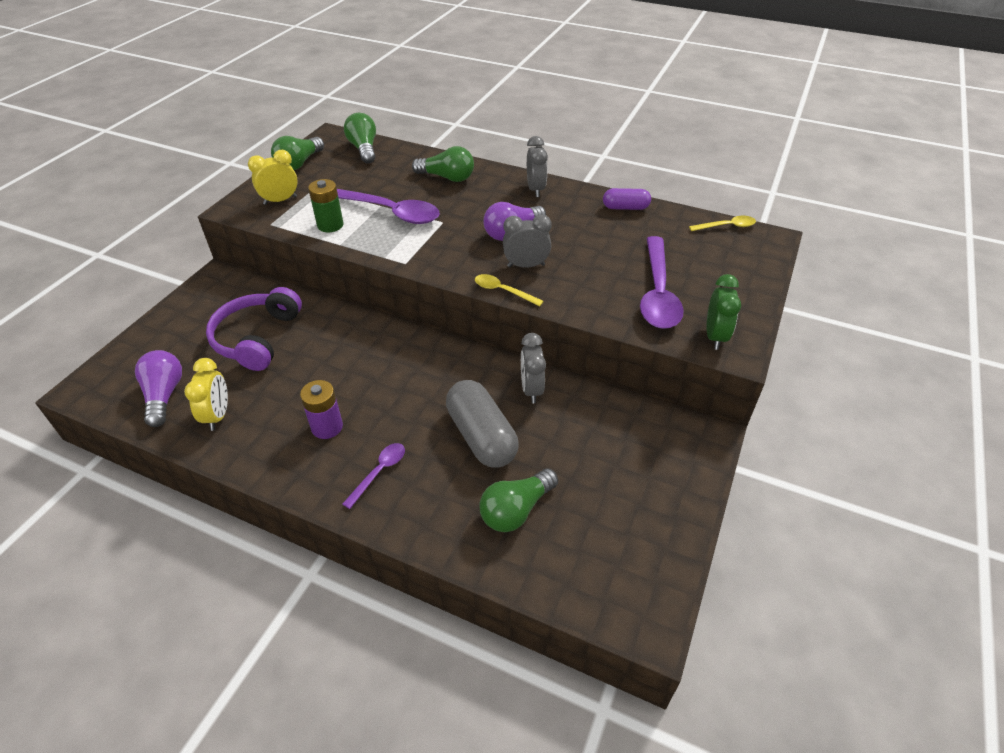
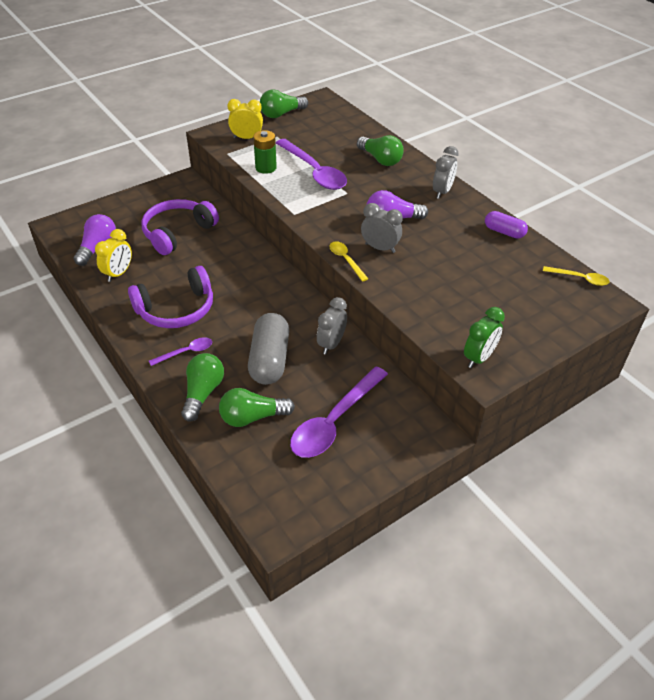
camera: 30 degrees right, 0 degrees up
(327, 427) = (176, 309): purple battery -> purple headphones
(364, 149) = (337, 117): green light bulb -> green light bulb (203, 393)
(657, 293) = (464, 307): purple spoon -> purple spoon (334, 421)

